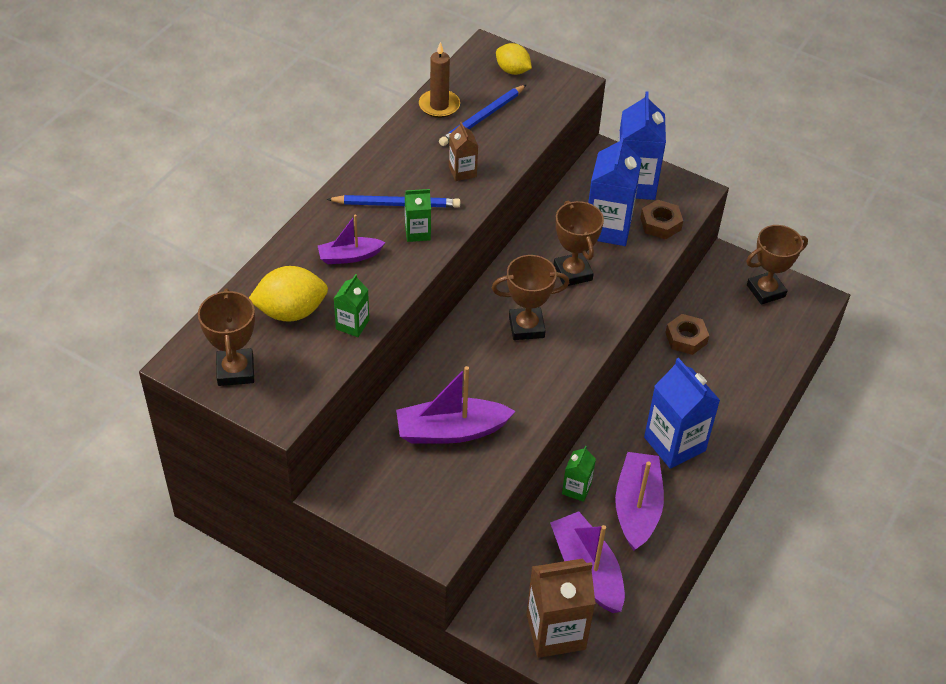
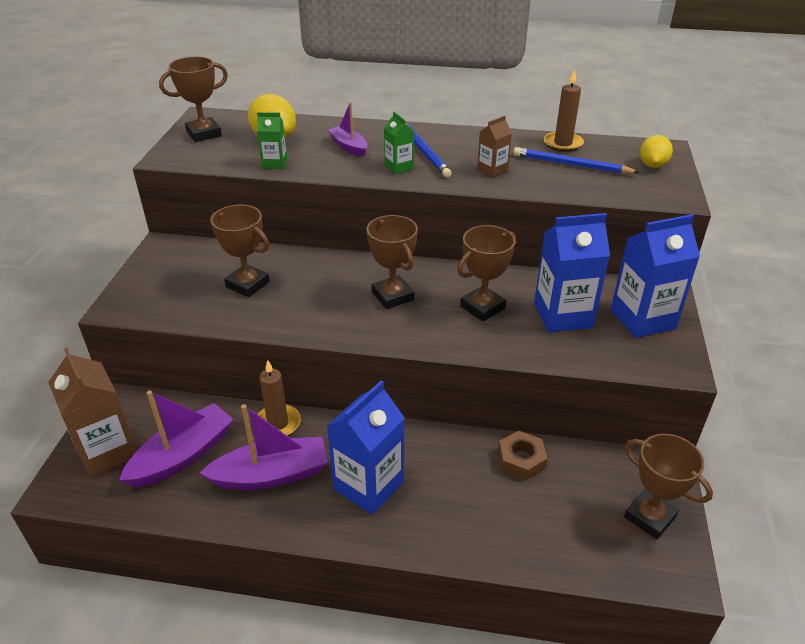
camera: 70 degrees right, 10 degrees down
(451, 431) = (247, 284): purple boat -> brown trophy
(576, 489) = (278, 423): green carton -> brown candle
(660, 224) = (603, 350): brown nut -> none

